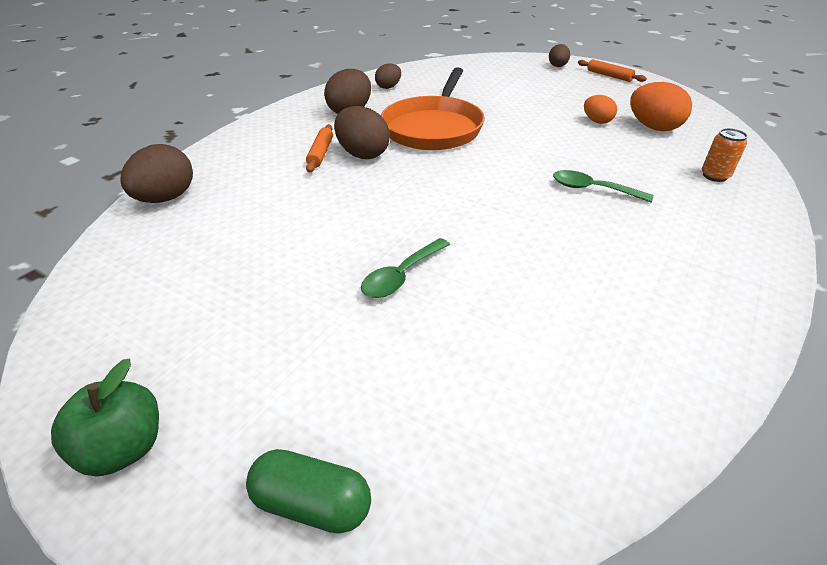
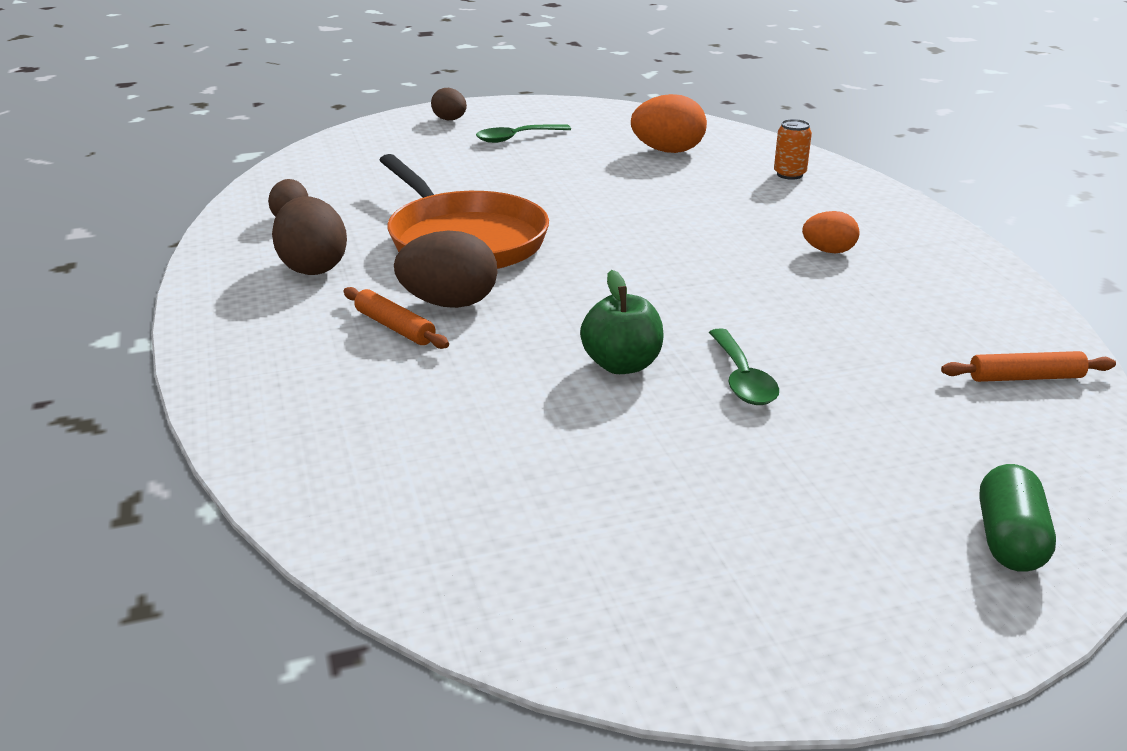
camera: 50 degrees left, 10 degrees down
(124, 448) = (839, 636): green apple -> green apple (622, 365)
(167, 198) = (316, 477): brown egg -> none
(312, 503) = (1009, 540): green capsule -> green capsule turned 45 degrees counterclockwise
(592, 189) = (730, 228): green spoon -> green spoon (516, 138)
(597, 121) = (610, 165): orange egg -> orange egg (828, 251)
(609, 76) = (526, 112): orange rolling pin -> orange rolling pin (1025, 378)

